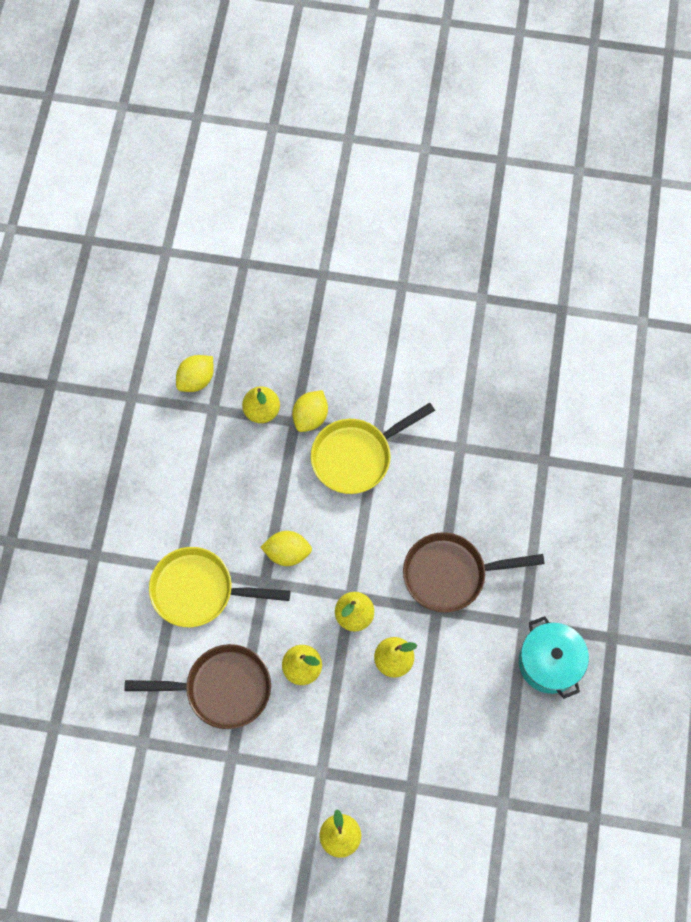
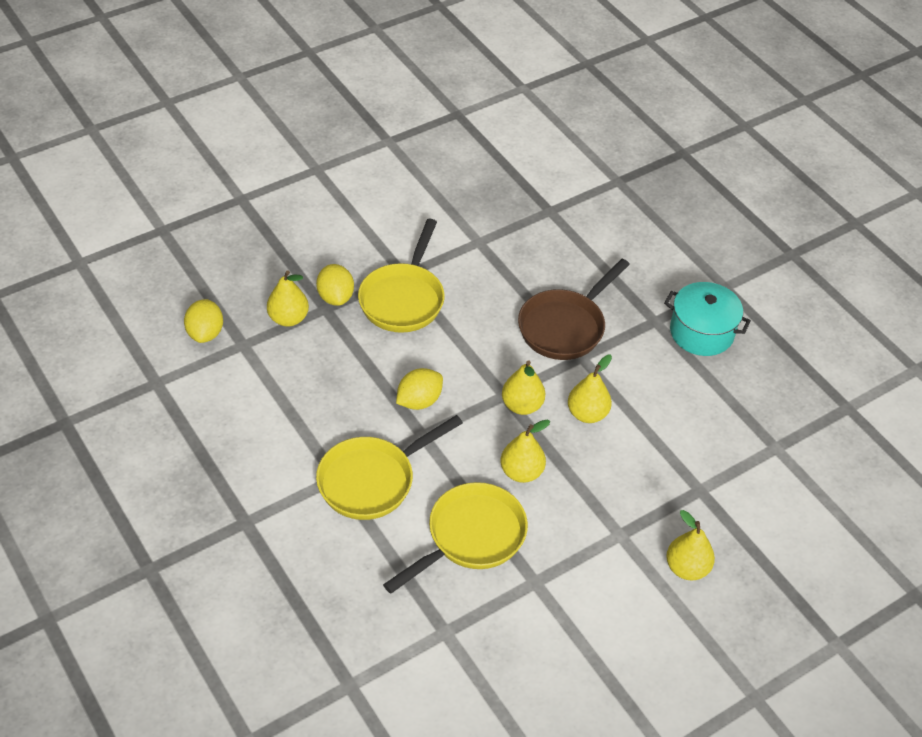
camera: 45 degrees left, 20 degrees down
(221, 688) = (470, 537): brown pan -> yellow pan

